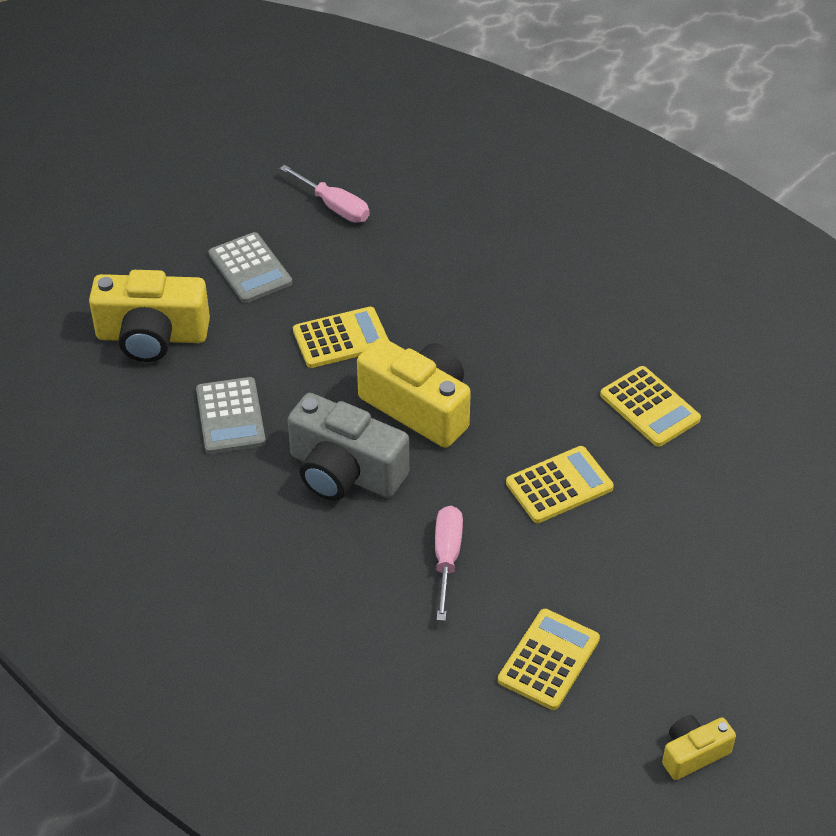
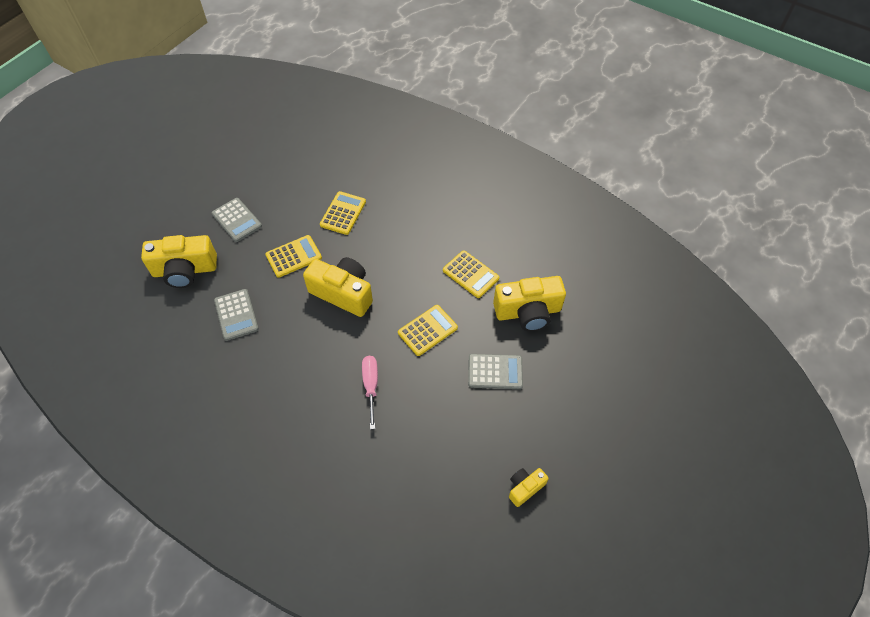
camera: 10 degrees left, 10 degrees up
(335, 207) = (280, 175): pink screwdriver -> none
(344, 472) = (306, 340): grey camera -> none
(549, 660) = (436, 441): yellow calculator -> yellow calculator (343, 213)
(669, 567) = (495, 372): none -> grey calculator
(744, 480) = (528, 312): none -> yellow camera

